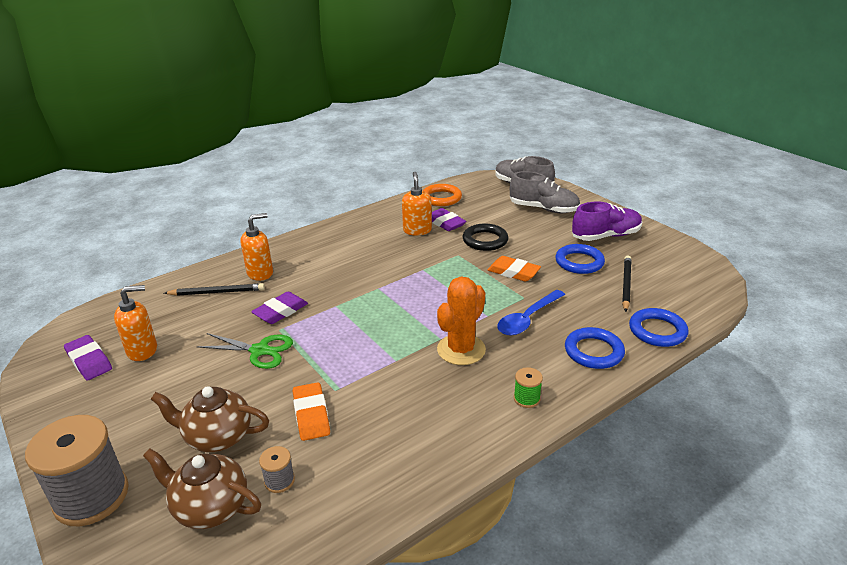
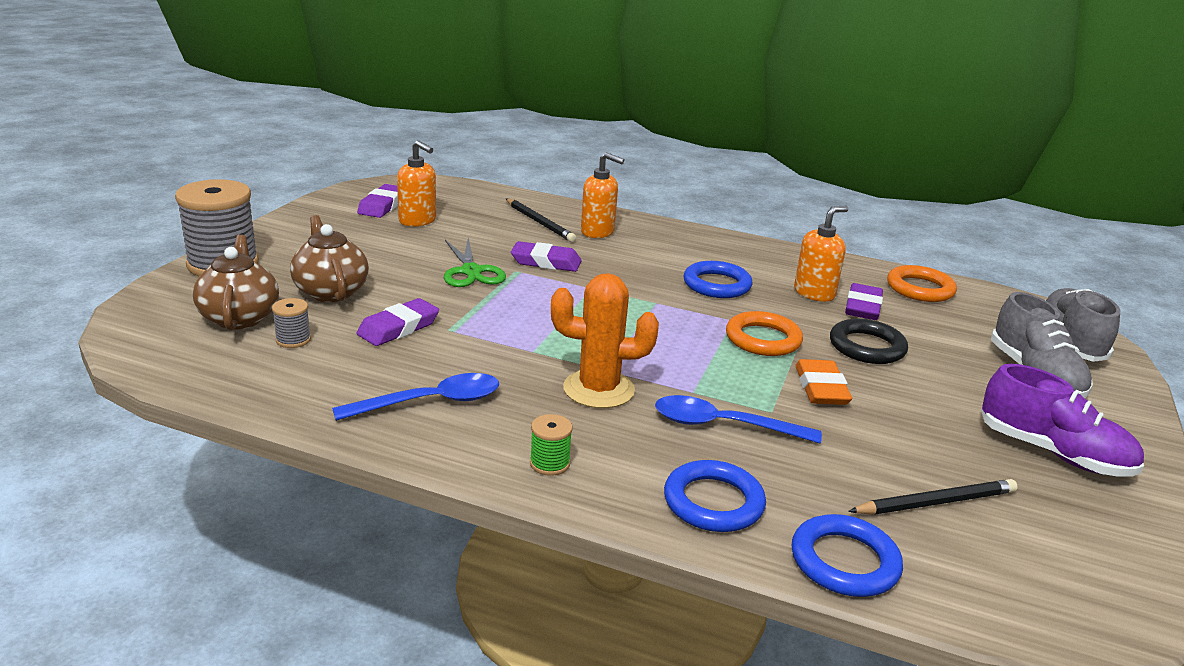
camera: 55 degrees right, 5 degrees down
(311, 415) = (398, 328): orange eraser -> purple eraser
(425, 429) = (430, 402): none -> blue spoon
(452, 268) = (763, 339): none -> orange ring
(579, 262) = (932, 441): blue ring -> blue ring (717, 285)

